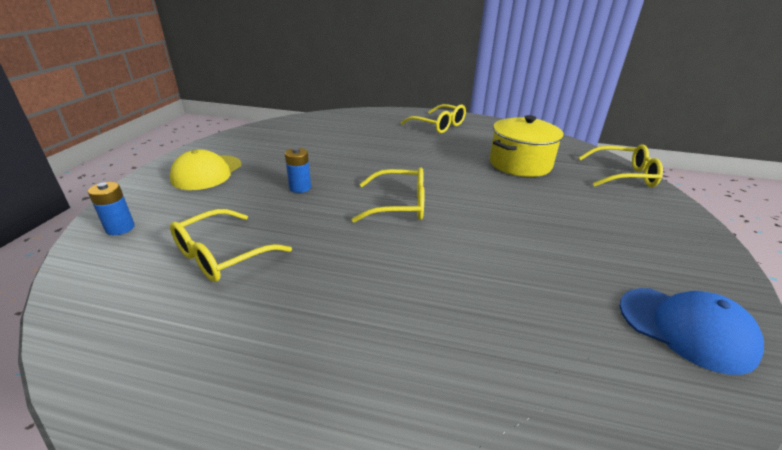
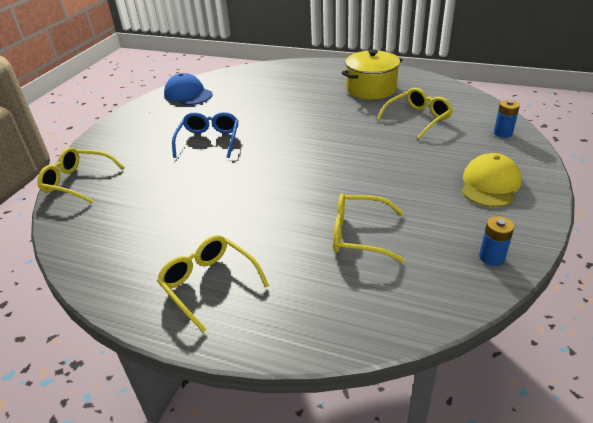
camera: 170 degrees left, 5 degrees up
(300, 188) = (388, 167): blue battery -> blue battery (491, 257)
(399, 205) = (302, 151): yellow glasses -> yellow glasses (359, 235)
(520, 164) = (162, 197): yellow pot -> yellow pot (371, 89)
(531, 219) = (209, 140): none -> blue glasses

